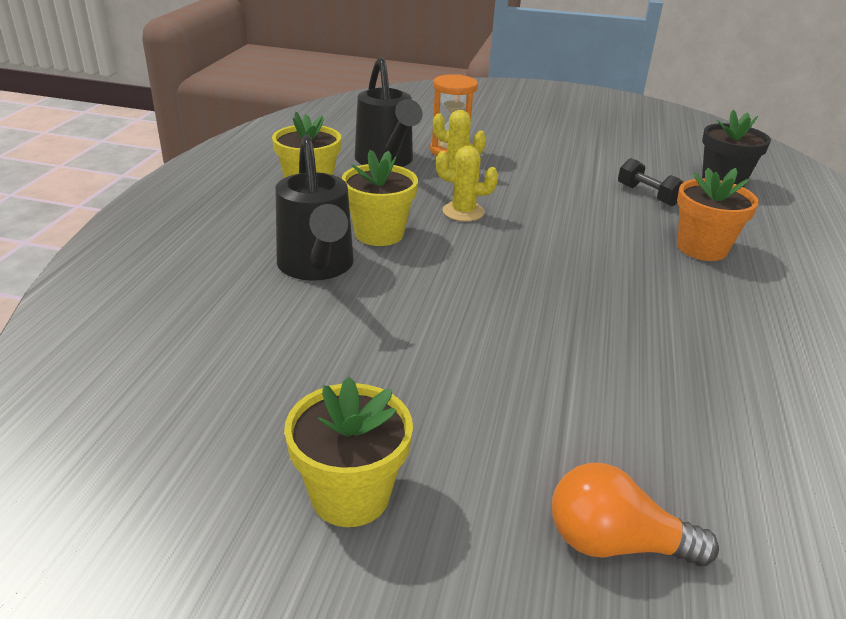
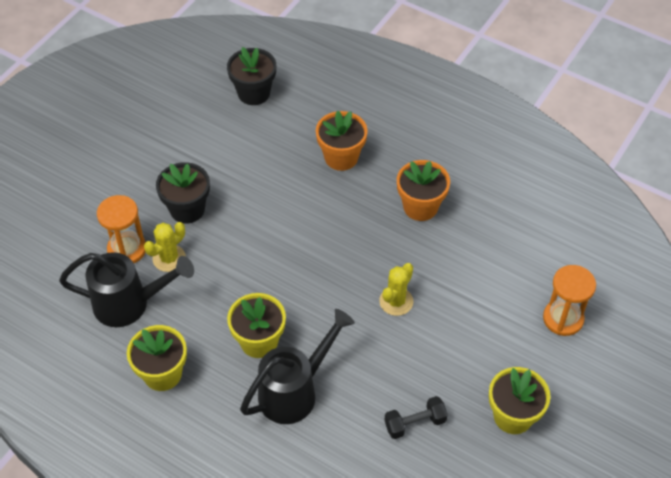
camera: 70 degrees left, 20 degrees up
(317, 267) = (294, 391): black watering can -> black watering can turned 45 degrees counterclockwise
(463, 212) = (243, 277): yellow cactus -> yellow cactus (396, 301)
(526, 171) = (187, 209): none -> black flower pot
(614, 543) = (563, 319): orange light bulb -> orange hourglass
(647, 195) = (258, 149): black dumbbell -> black dumbbell (415, 423)
(693, 324) = (420, 207): none -> orange flower pot

